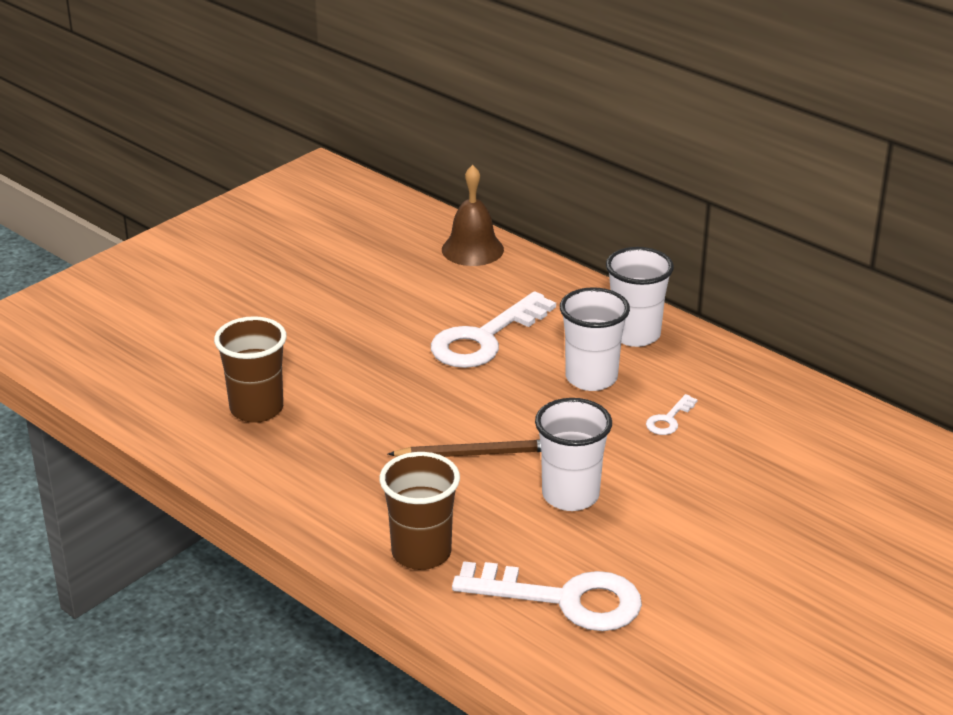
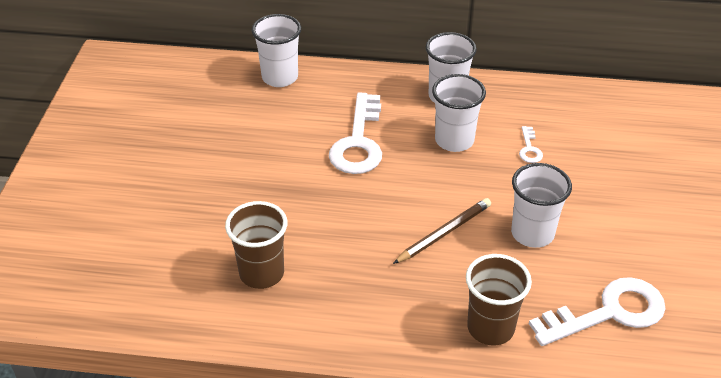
camera: 35 degrees left, 10 degrees up
(472, 249) = (280, 77): brown bell -> white cup

